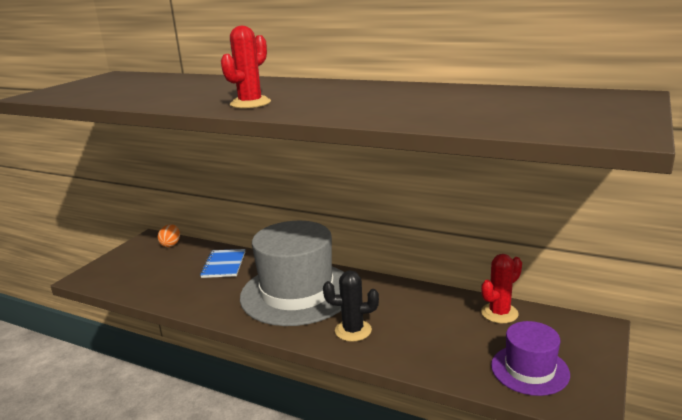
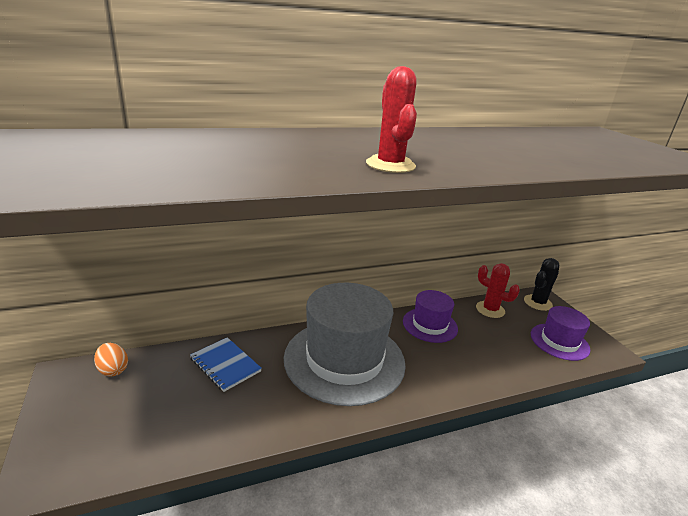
camera: 50 degrees left, 5 degrees up
(353, 330) = (437, 371): black cactus -> black cactus (537, 303)
(409, 300) = (430, 325): none -> purple hat
(499, 313) = (490, 309): red cactus -> red cactus turned 60 degrees counterclockwise

